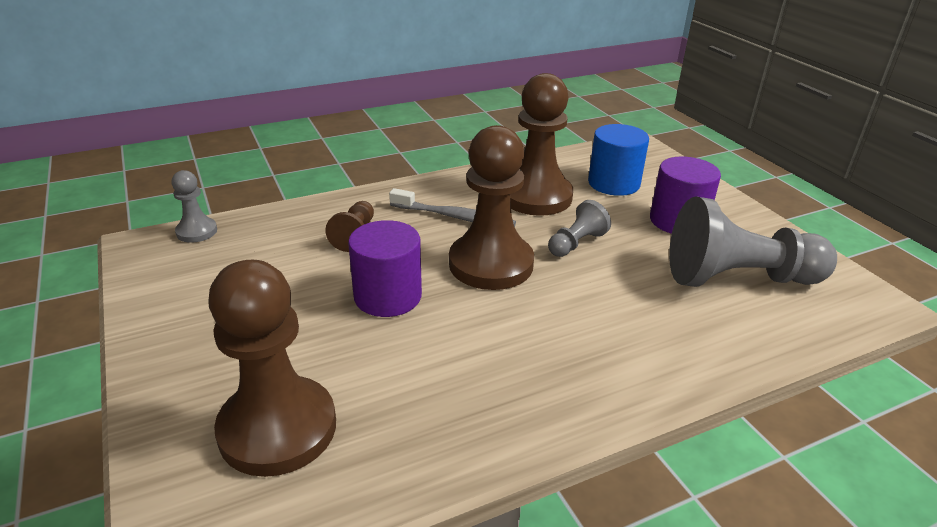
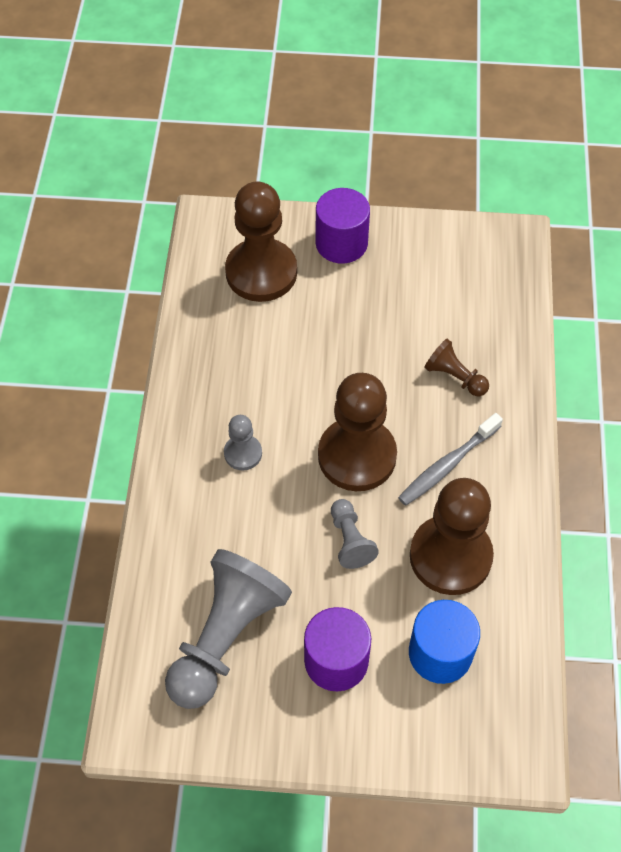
camera: 120 degrees right, 25 degrees up
(197, 231) = (518, 273): grey pawn -> grey pawn (243, 453)
(388, 296) = (354, 368): purple cylinder -> purple cylinder (341, 243)

